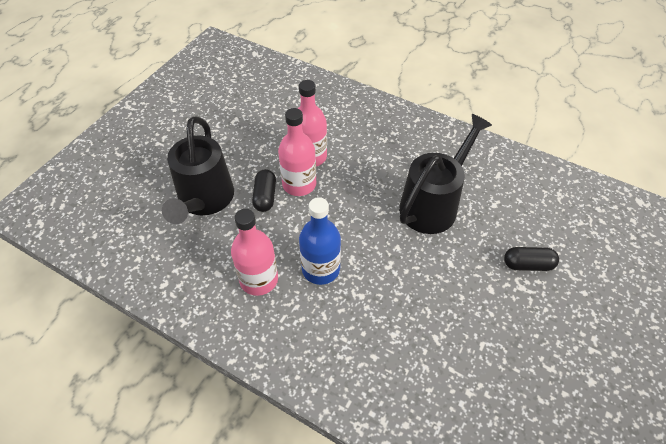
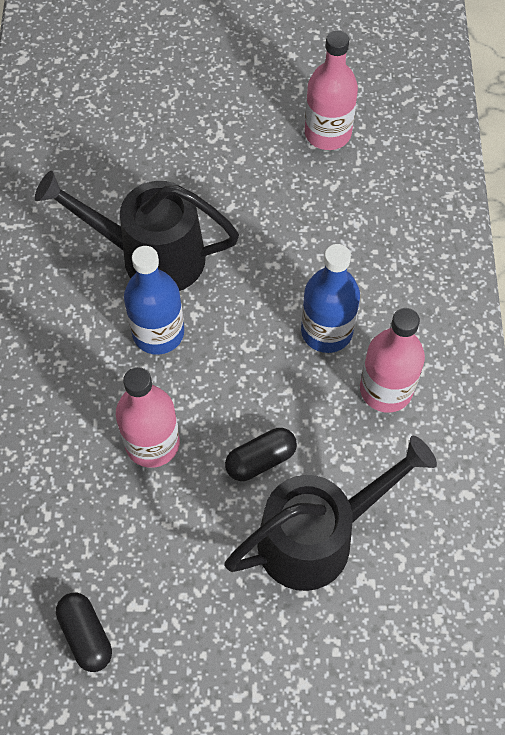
camera: 120 degrees left, 10 degrees up
(299, 184) = (212, 429): pink bottle -> pink bottle (327, 133)
(376, 186) = (158, 333): none -> blue bottle
(528, 265) = (185, 136): black capsule -> black capsule (86, 635)

